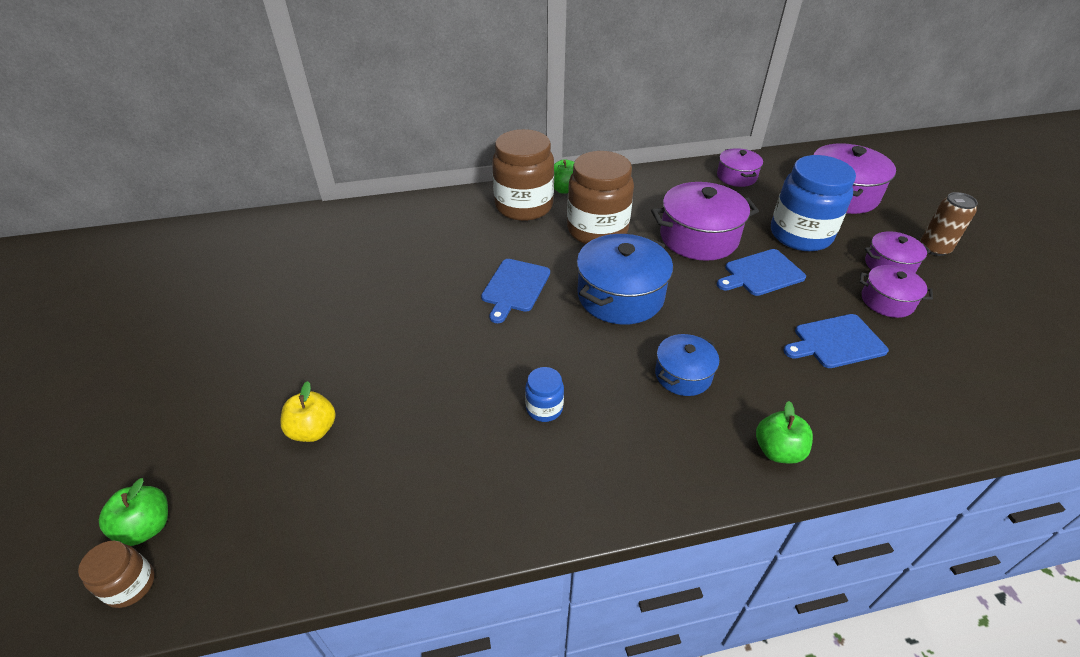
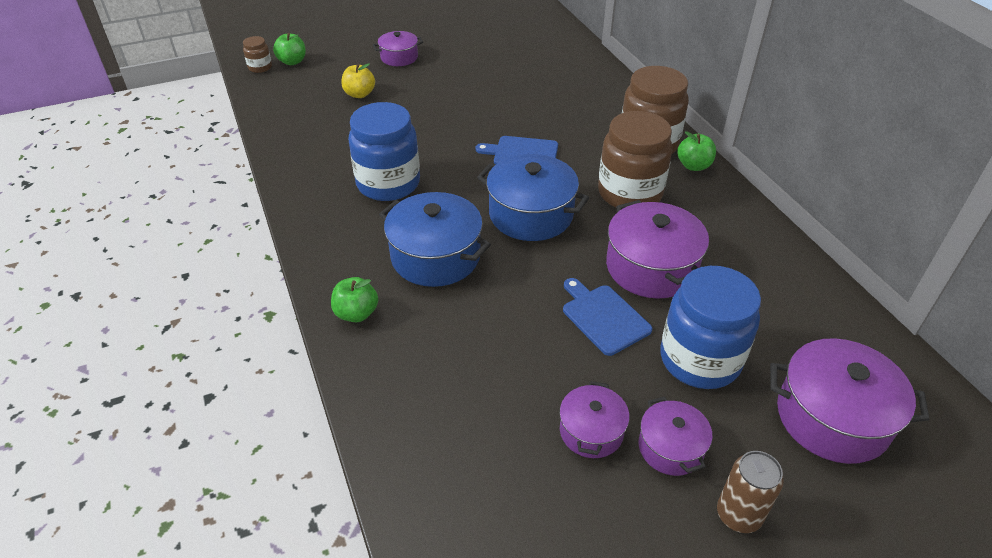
camera: 80 degrees right, 0 degrees up
(544, 408) = (388, 183): blue jar -> blue jar, size x2.20
(683, 375) = (435, 256): blue pot -> blue pot, size x1.73
(736, 176) = (811, 304): purple pot -> purple pot (399, 57)
(836, 342) = (504, 371): blue cutting board -> none

